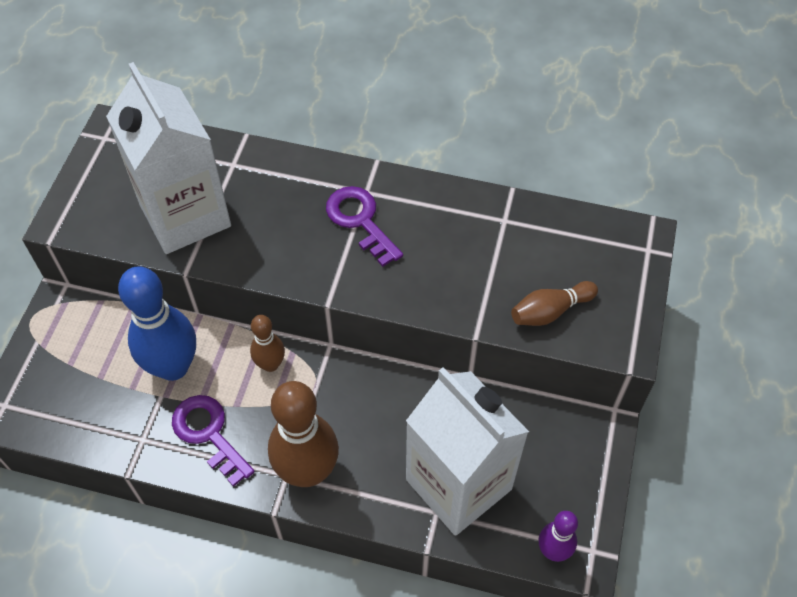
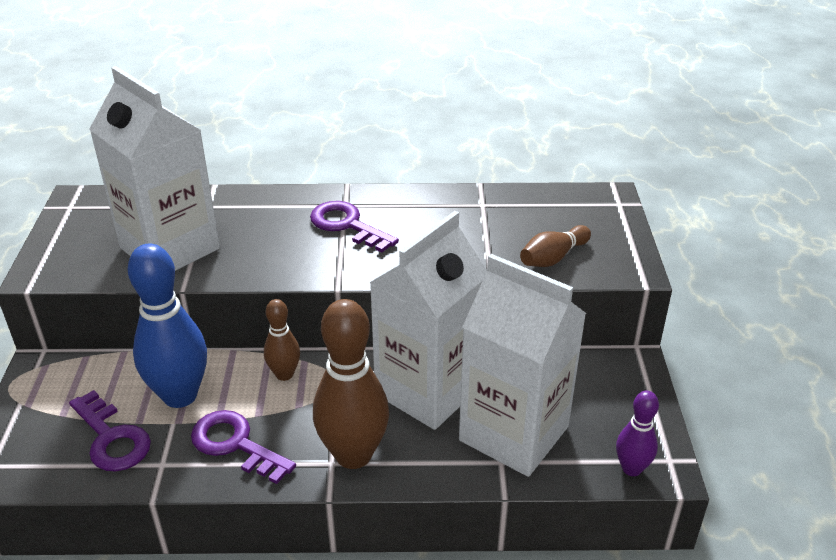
camera: 15 degrees left, 20 degrees down
(106, 401) = (112, 438): none -> purple key
(396, 415) = (428, 390): none -> white carton

